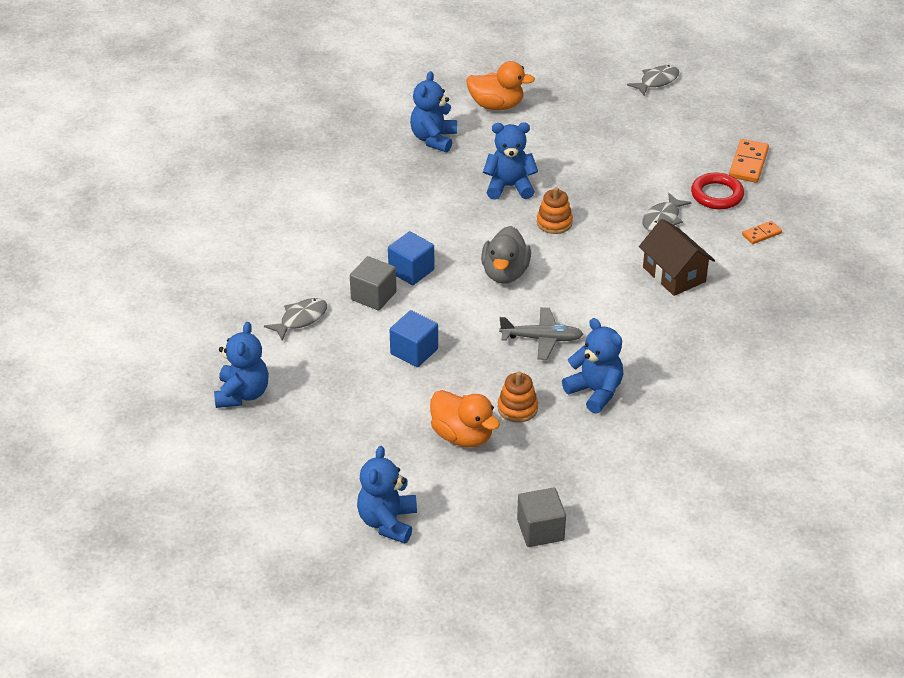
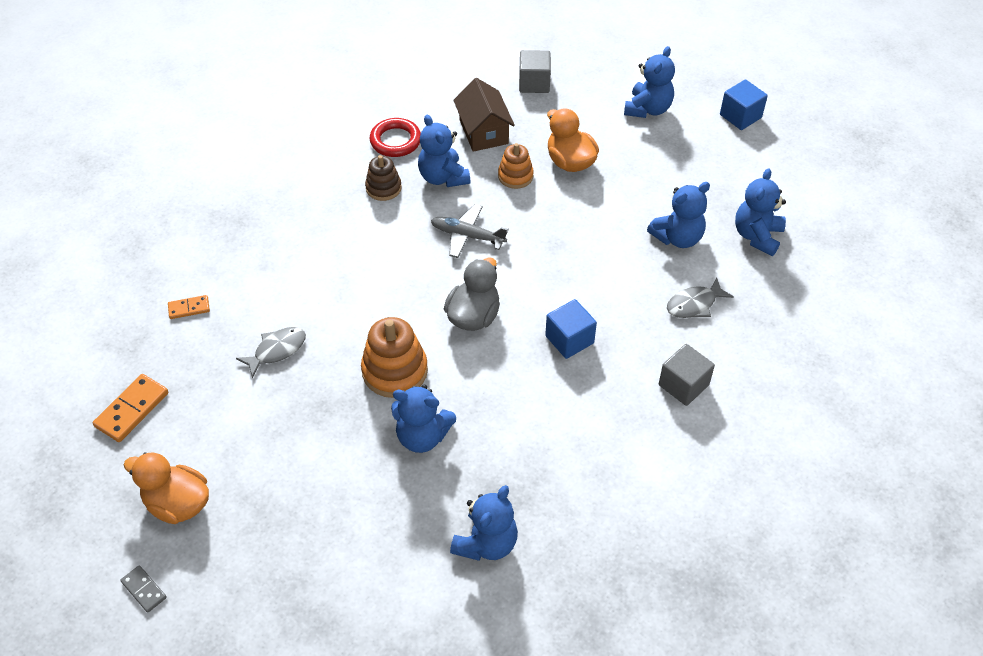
camera: 165 degrees left, 10 degrees up
(326, 377) = (677, 237): none -> blue teddy bear
(373, 296) = (616, 316): grey cube -> grey cube (683, 385)
(414, 351) = (590, 247): blue cube -> blue cube (740, 116)
(496, 105) = (381, 592): orange duck -> orange duck (178, 503)
(554, 223) = (395, 371): orange stacking toy -> orange stacking toy, size x1.62
(652, 369) = (383, 188): none -> brown stacking toy
(656, 81) = (144, 589): grey fish -> grey domino
(674, 274) = (307, 279): brown house -> brown house (483, 132)
(717, 195) = (198, 371): red ring -> red ring (395, 141)

